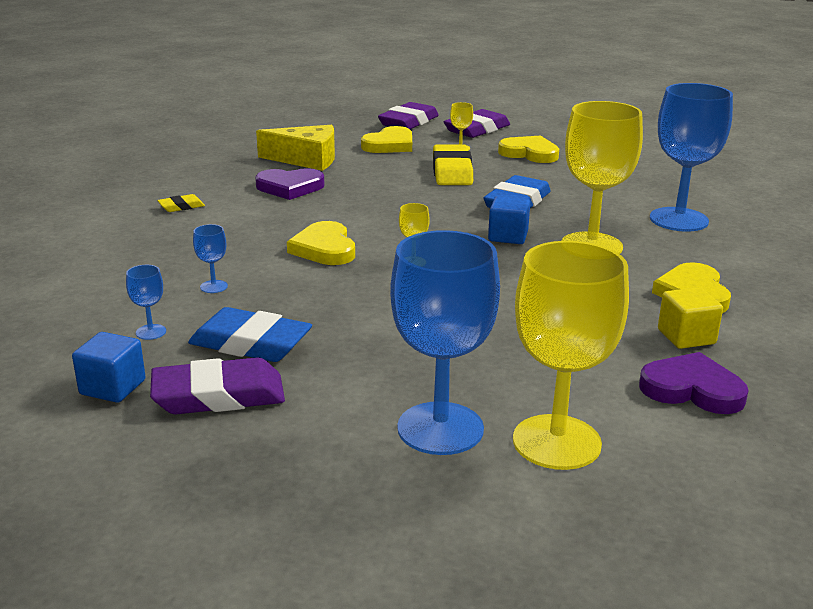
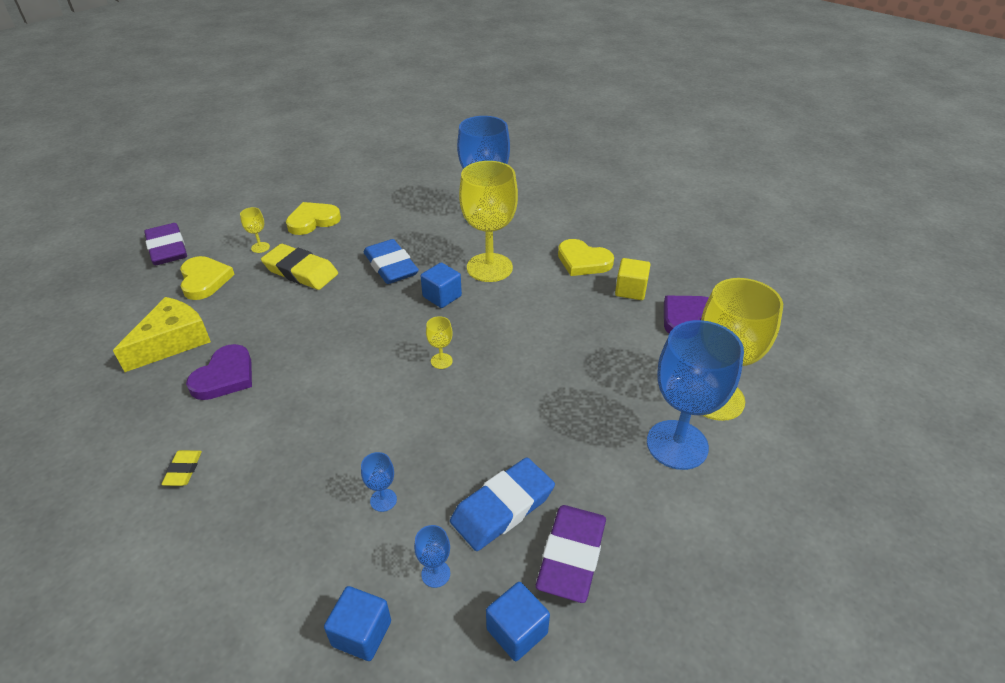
camera: 60 degrees left, 15 degrees up
(73, 318) = (362, 633): none -> blue cube
(324, 249) = (373, 401): yellow heart -> none
(476, 129) = (233, 222): purple eraser -> none

